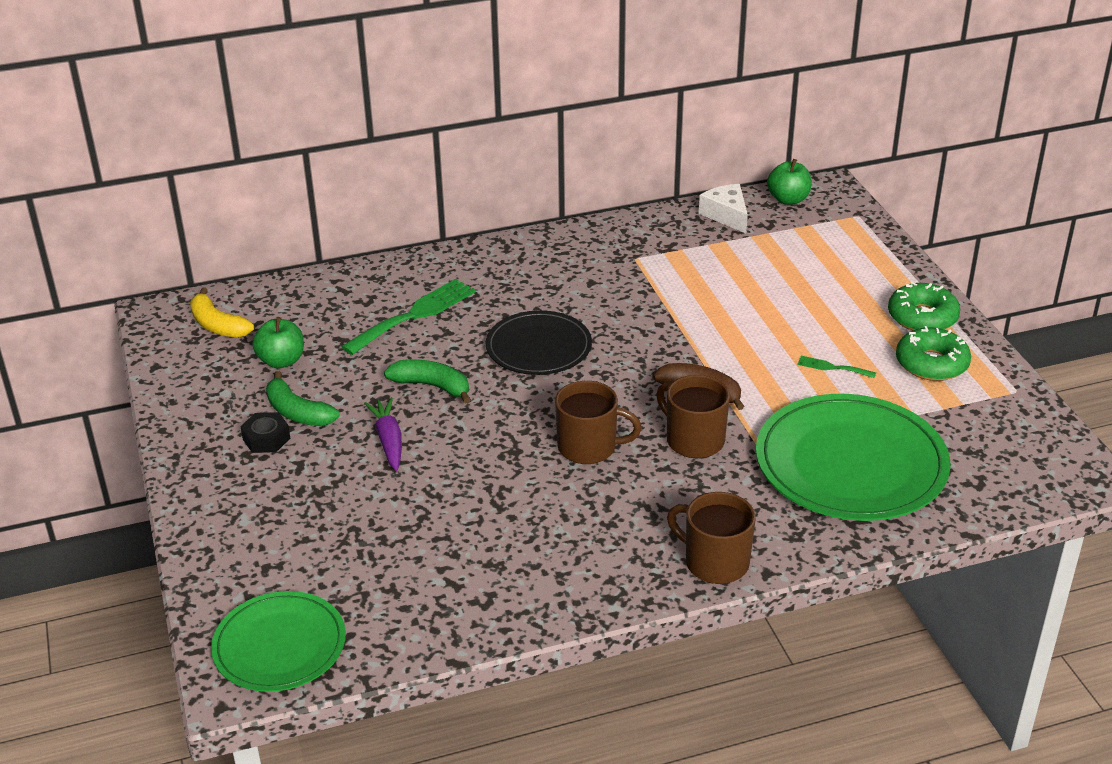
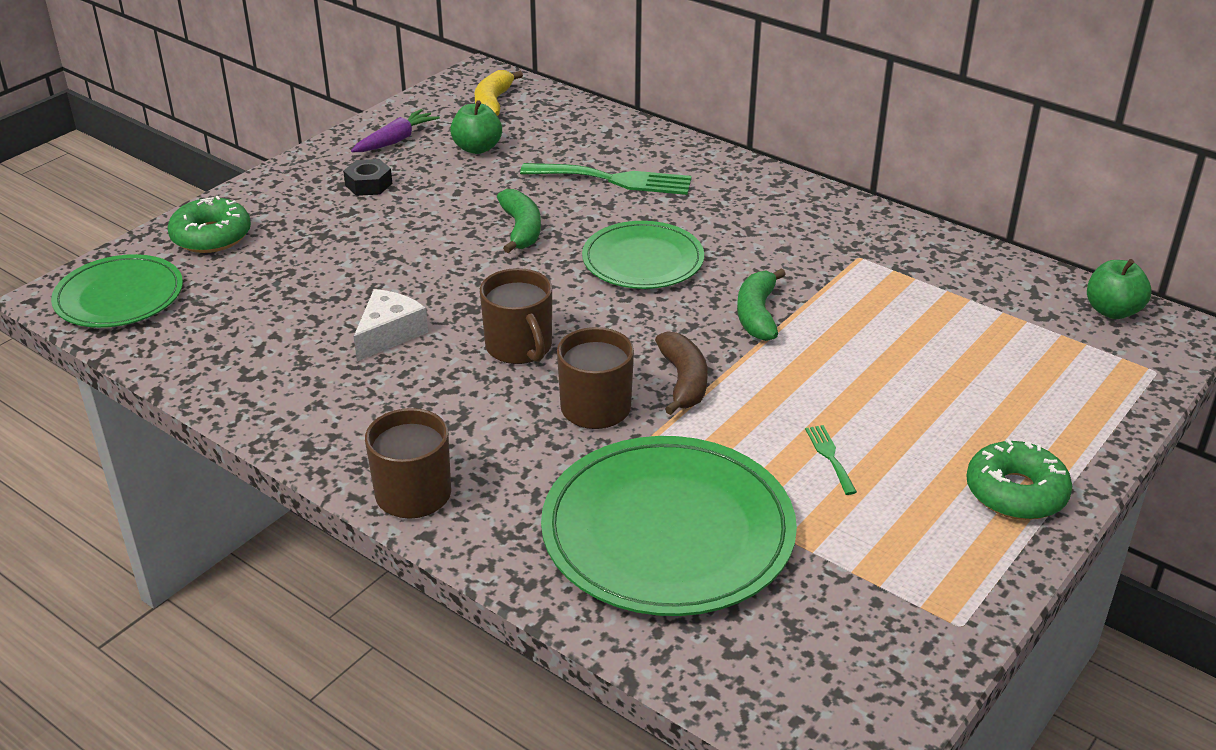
camera: 55 degrees right, 0 degrees up
(297, 412) = (417, 183): green banana -> green banana (757, 315)
(388, 440) = (423, 239): purple carrot -> purple carrot (396, 140)
(538, 347) = (643, 260): black plate -> green plate
(726, 215) = (1018, 282): white cheese -> white cheese (389, 334)
(931, 364) = (930, 532): green donut -> green donut (211, 236)

